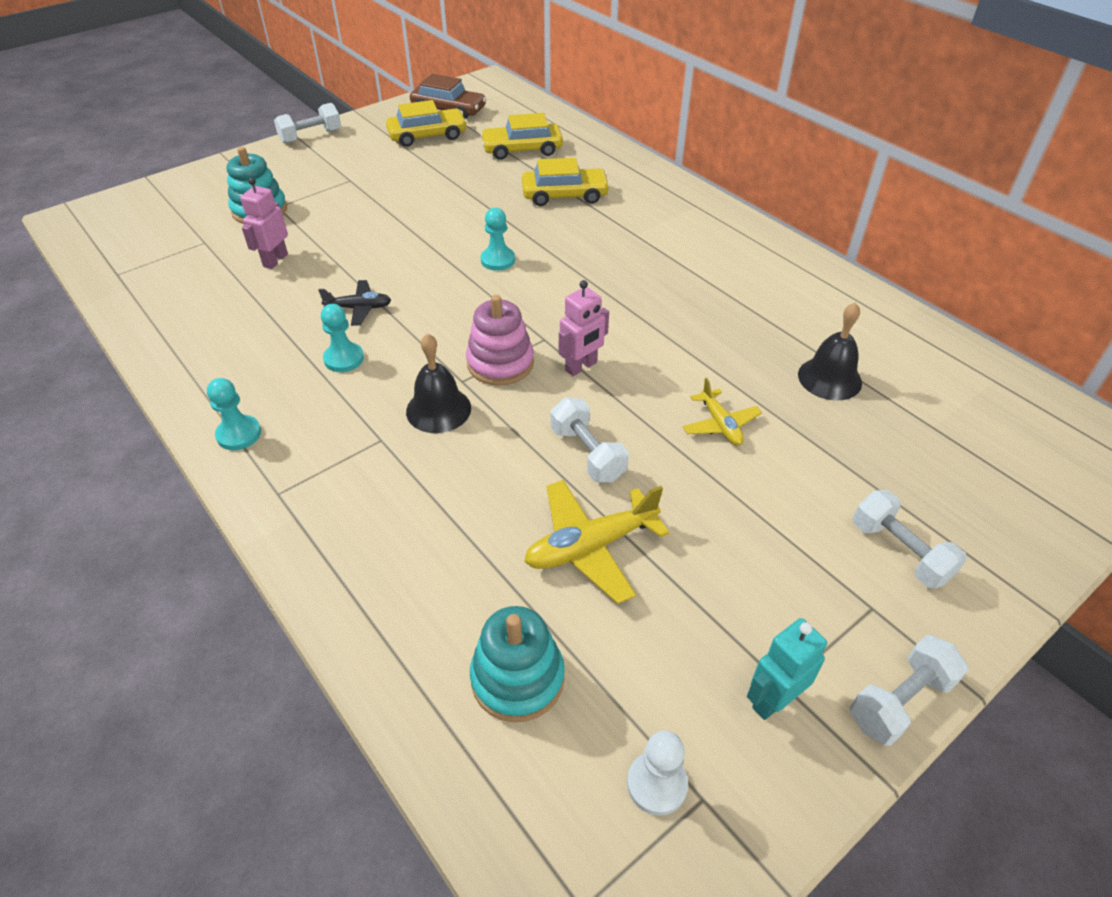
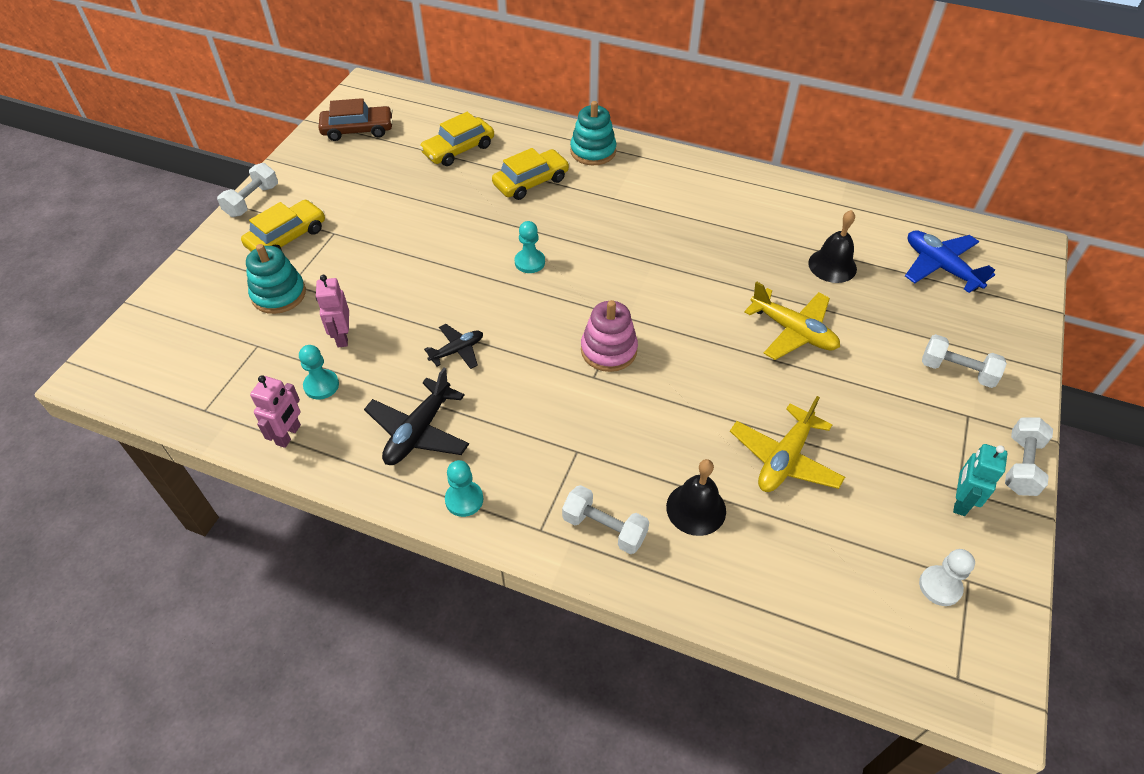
camera: 30 degrees left, 5 degrees up
(259, 360) = (419, 431): none -> black plane
(344, 359) = (487, 399): turquoise pawn -> turquoise pawn (321, 385)
(427, 136) = (363, 163): yellow car -> yellow car (287, 237)
(438, 409) = (597, 408): black bell -> black bell (696, 508)
(517, 678) = (814, 569): turquoise stacking toy -> turquoise stacking toy (593, 151)
(581, 367) = (668, 327): pink robot -> pink robot (289, 435)
(587, 453) = (727, 393): white dumbbell -> white dumbbell (604, 528)
(720, 424) = (793, 331): yellow plane -> yellow plane, size x1.65
(976, 431) = (940, 267): none -> blue plane

